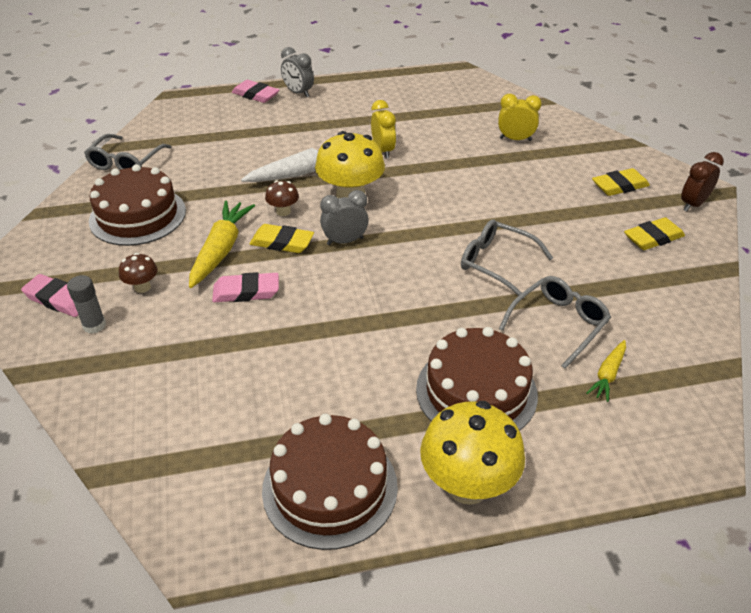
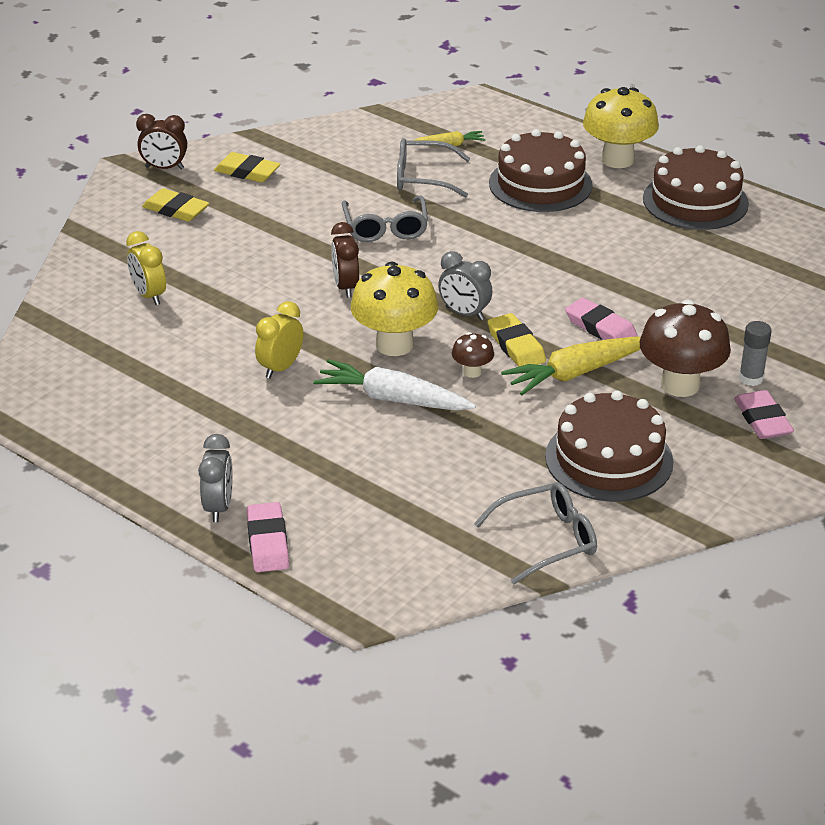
camera: 130 degrees left, 5 degrees down
(142, 287) = (680, 385): brown mushroom -> brown mushroom, size x2.09
(438, 209) = (346, 287): none -> brown clock

